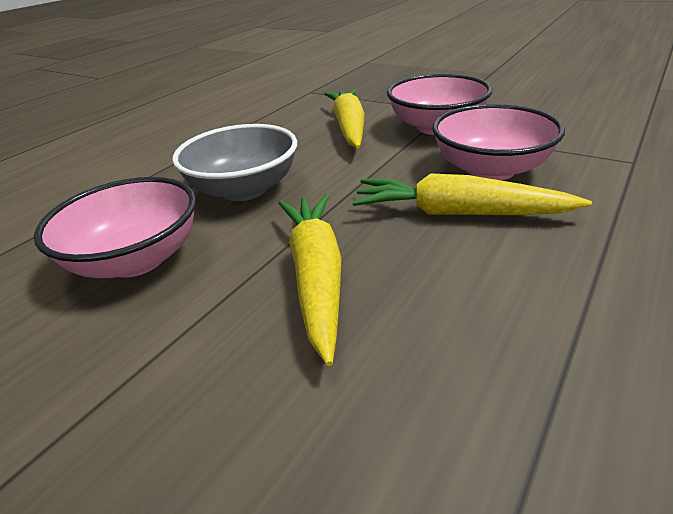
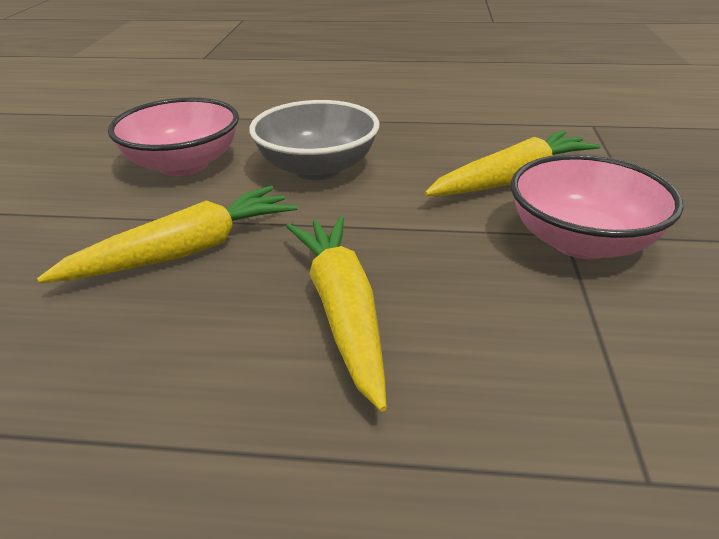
camera: 60 degrees right, 0 degrees up
(490, 169) = (481, 315): pink bowl -> none

